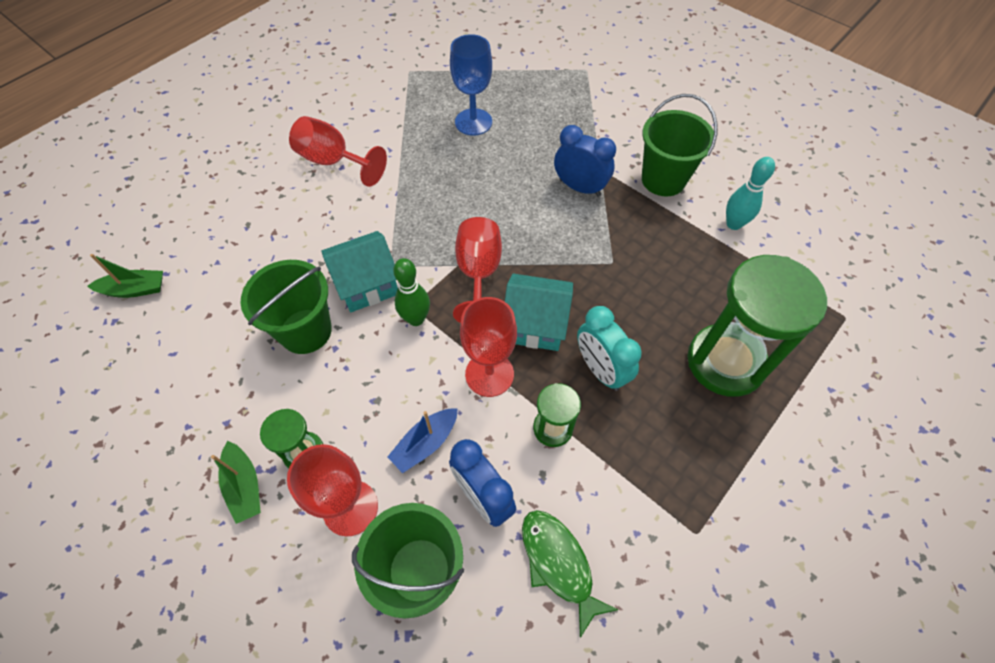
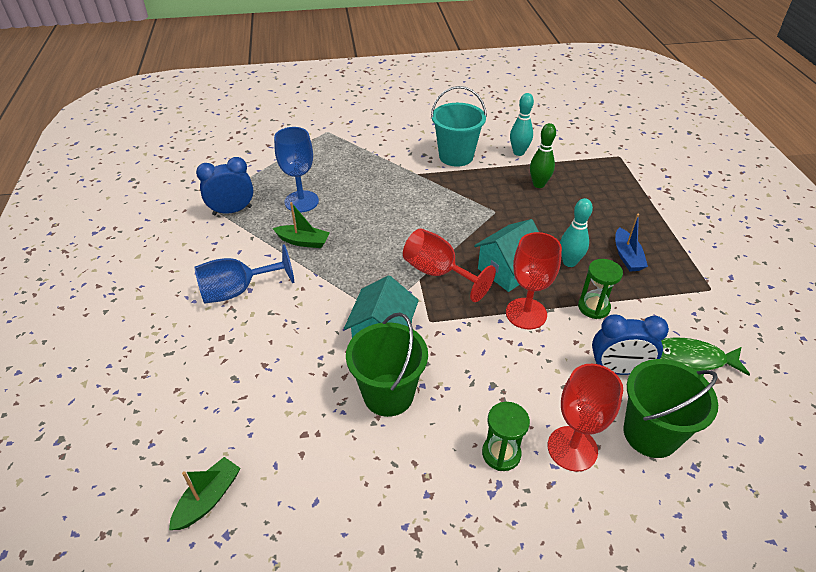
camera: 50 degrees left, 15 degrees down
(244, 486) = (499, 510): green boat -> green boat (303, 241)
(333, 161) = (238, 291): red goblet -> blue goblet
(416, 319) = (443, 325): green bowling pin -> green bowling pin (538, 184)
(425, 443) = (553, 376): blue boat -> blue boat (627, 256)
(580, 188) = (421, 190): blue clock -> blue clock (232, 211)
(600, 369) = (569, 262): turquoise clock -> turquoise bowling pin
(663, 180) = (456, 156): green bucket -> turquoise bucket
(725, 362) = (609, 212): green hourglass -> none

